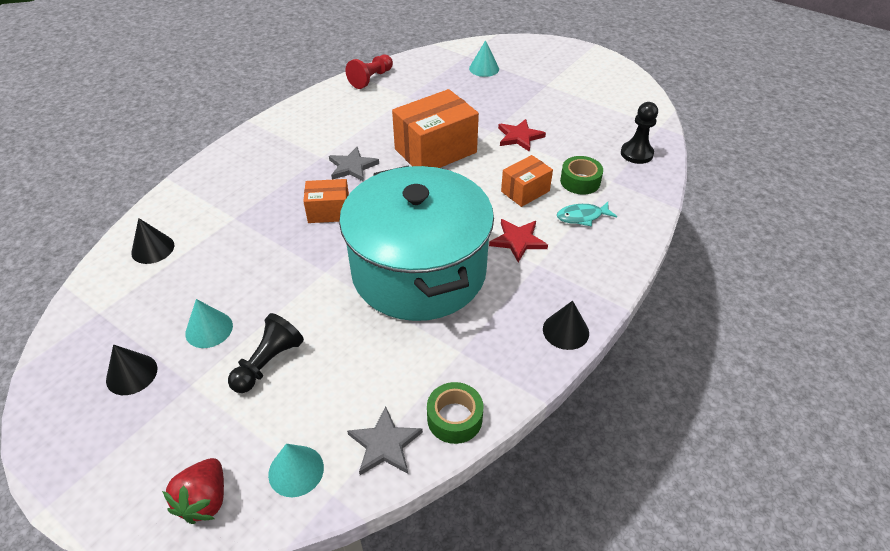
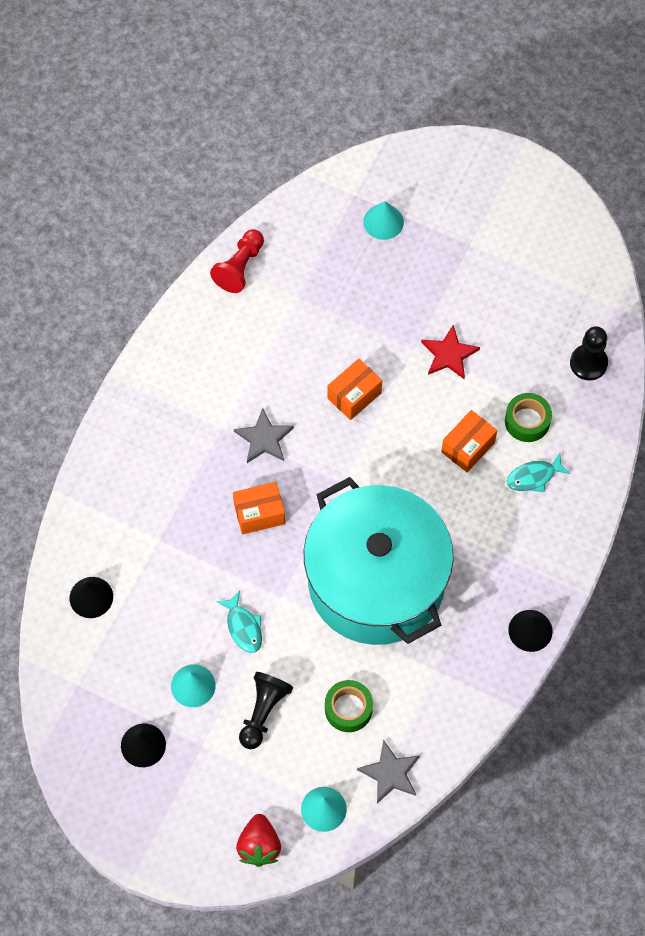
camera: 10 degrees left, 20 degrees up
(279, 289) = (243, 627): none -> turquoise fish
(435, 151) = (354, 395): orange box -> orange box, size x0.55
(454, 418) = (444, 739): green tape -> green tape (348, 709)
(518, 241) = (470, 523): red star -> none

